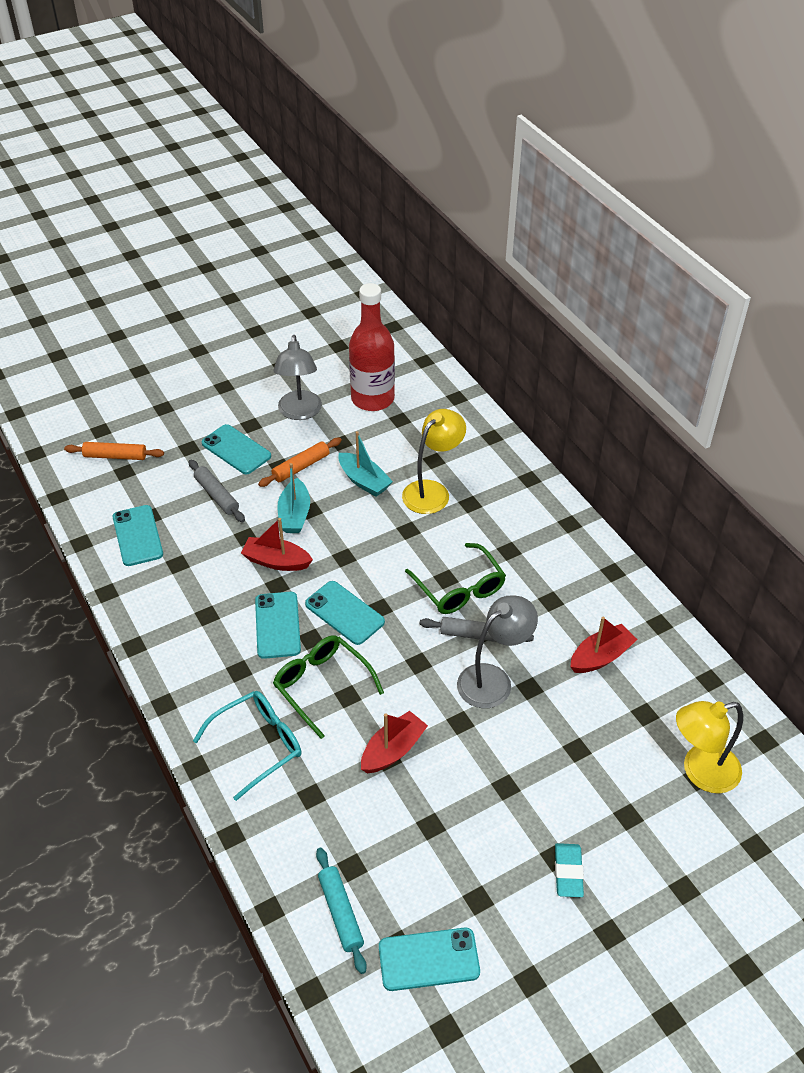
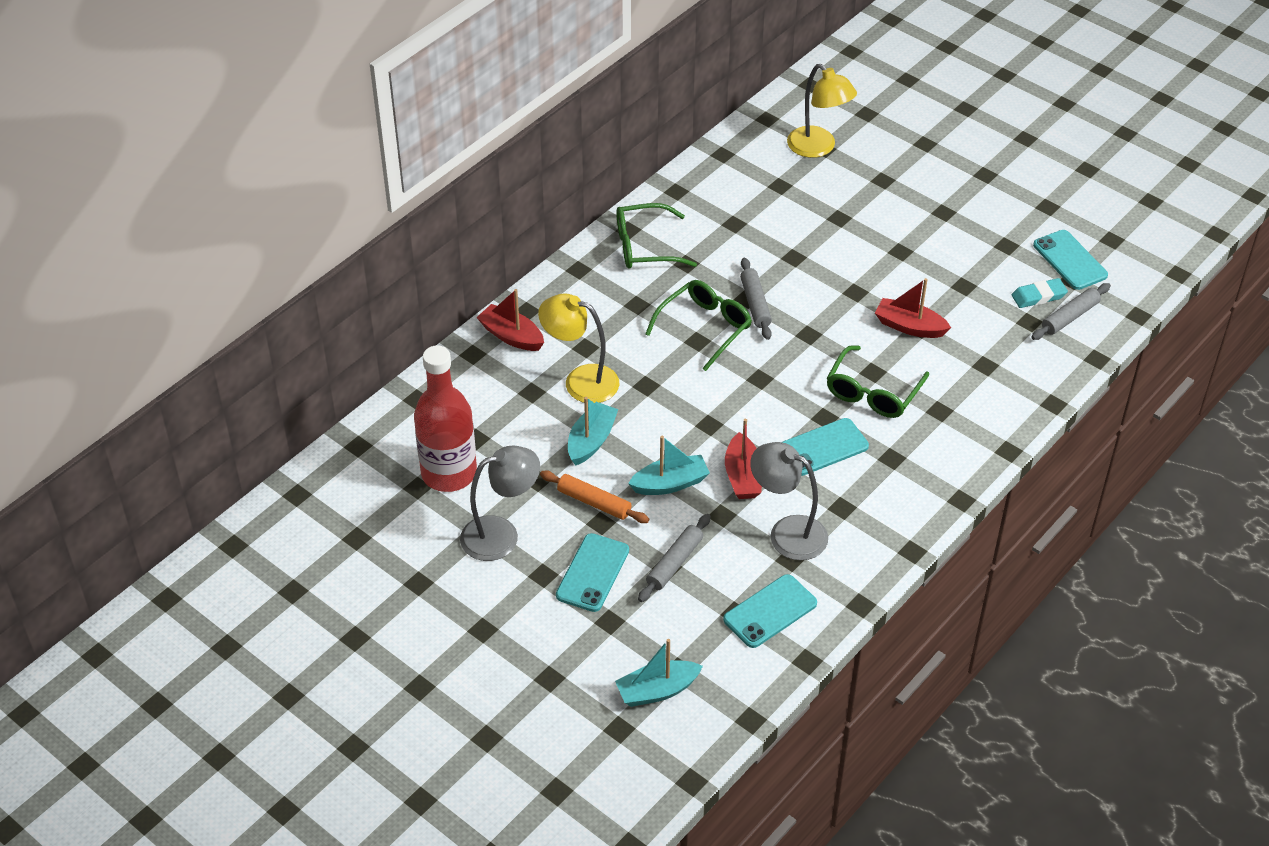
camera: 110 degrees left, 0 degrees up
(115, 456) = (657, 690): orange rolling pin -> turquoise boat
(258, 745) = (960, 416): turquoise glasses -> none
(340, 913) = (1070, 317): turquoise rolling pin -> grey rolling pin
(344, 613) = (780, 402): turquoise phone -> none
(493, 679) = (798, 281): grey lamp -> grey lamp (787, 532)
(568, 872) = (951, 203): turquoise eraser -> turquoise eraser (1038, 296)
(584, 577) = (645, 247): none -> green glasses
(600, 657) = (734, 220): red boat -> red boat (511, 336)

